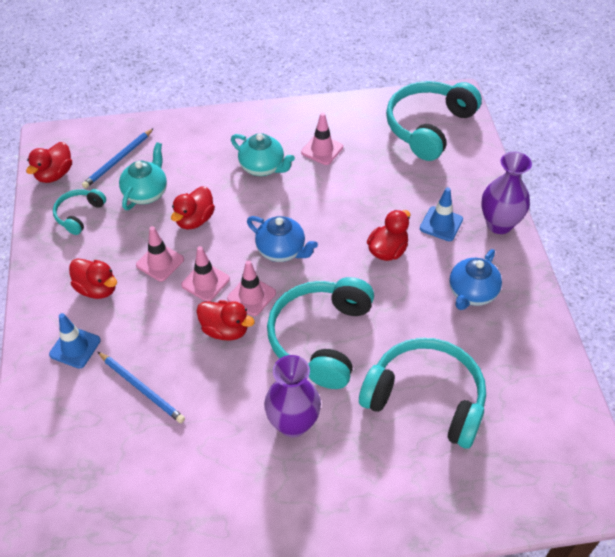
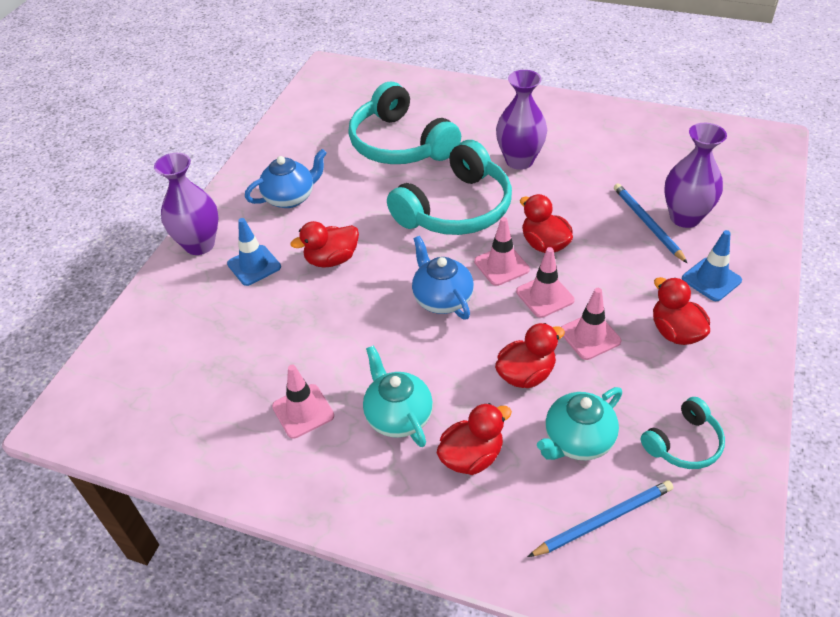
camera: 150 degrees left, 5 degrees down
(54, 174) = (715, 535): red duck -> red duck (471, 456)
(108, 410) = (685, 217): none -> purple vase
(428, 127) = (143, 388): turquoise headphones -> none

